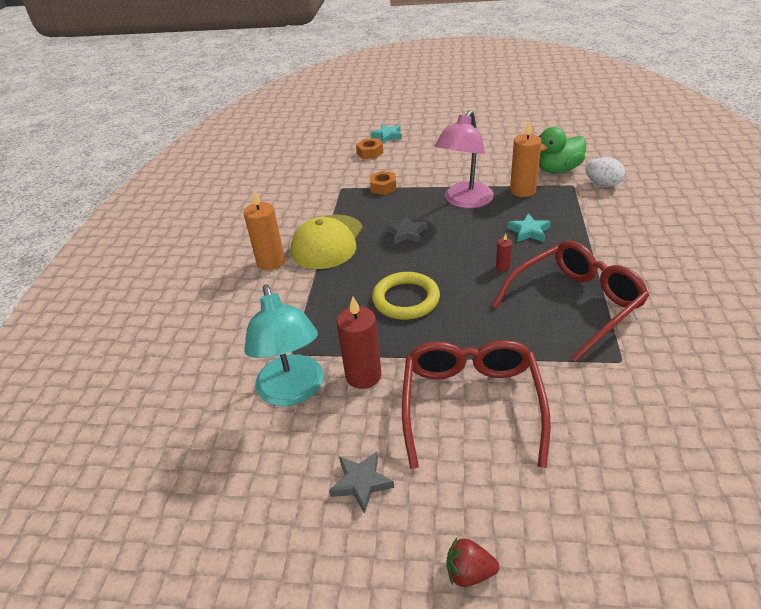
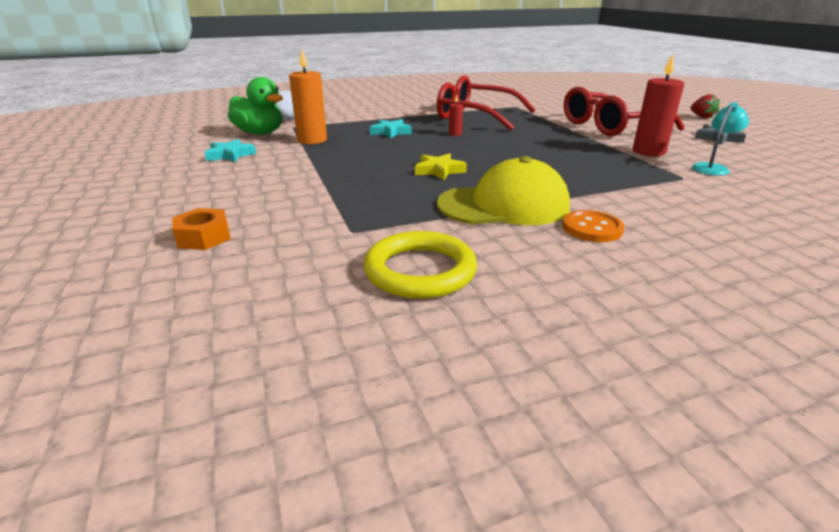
camera: 120 degrees left, 10 degrees down
(271, 262) = (592, 228): orange candle -> orange button
(293, 391) = (712, 168): turquoise lamp -> turquoise lamp, size x0.51
(383, 187) = (334, 202): orange nut -> none
(387, 136) = (121, 237): turquoise star -> turquoise star (230, 155)
(406, 233) = (439, 171): grey star -> yellow star
(406, 299) = (544, 154): yellow ring -> yellow ring (420, 271)
(464, 201) = (349, 157): pink lamp -> none

